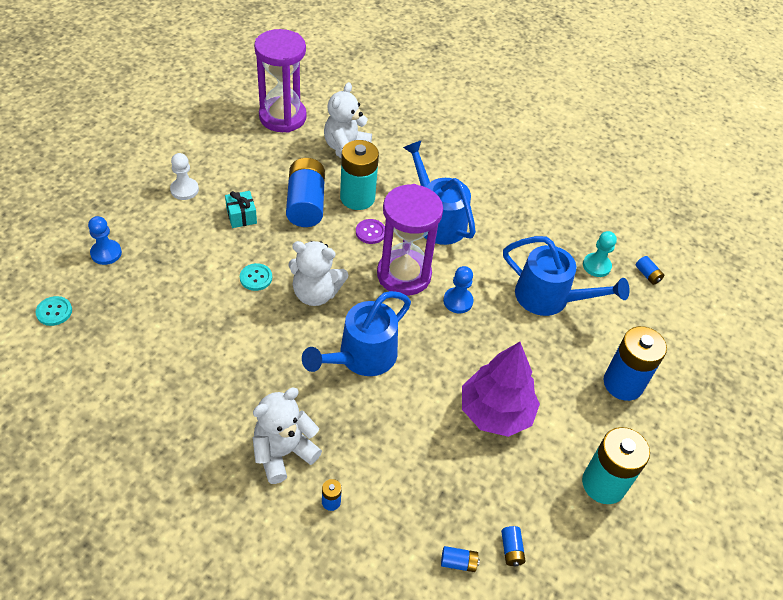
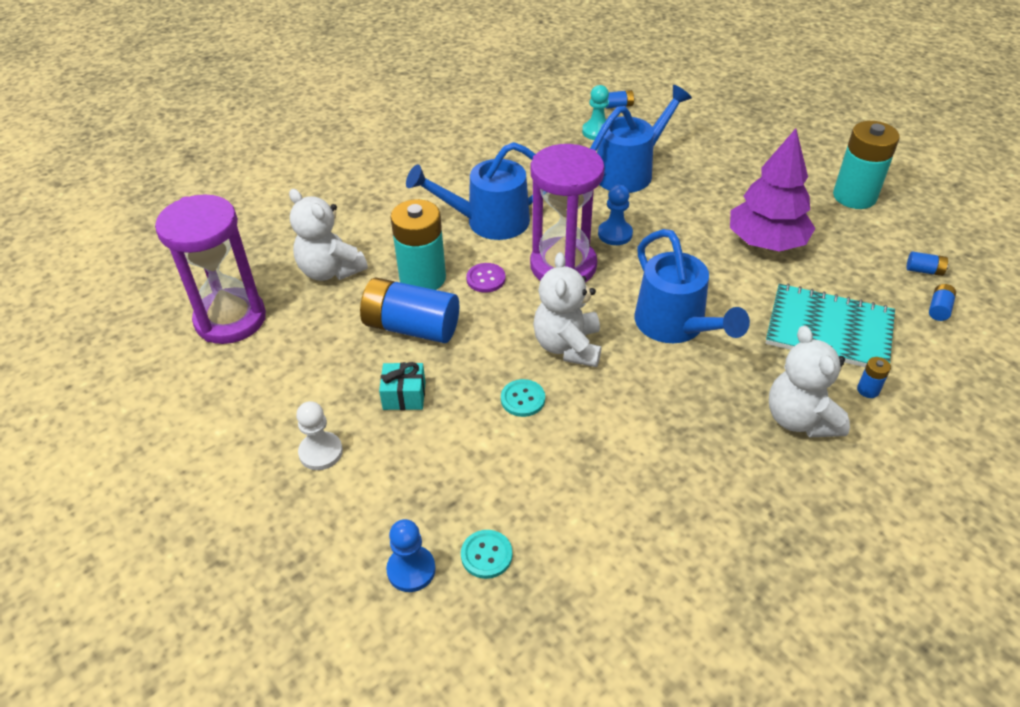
camera: 65 degrees left, 5 degrees down
(54, 312) = (510, 655): turquoise button -> turquoise button (486, 555)
(316, 293) = (568, 346): white teddy bear -> white teddy bear turned 150 degrees clockwise
(396, 469) = (829, 330): none -> turquoise notebook
(623, 383) = (744, 155): blue battery -> none

